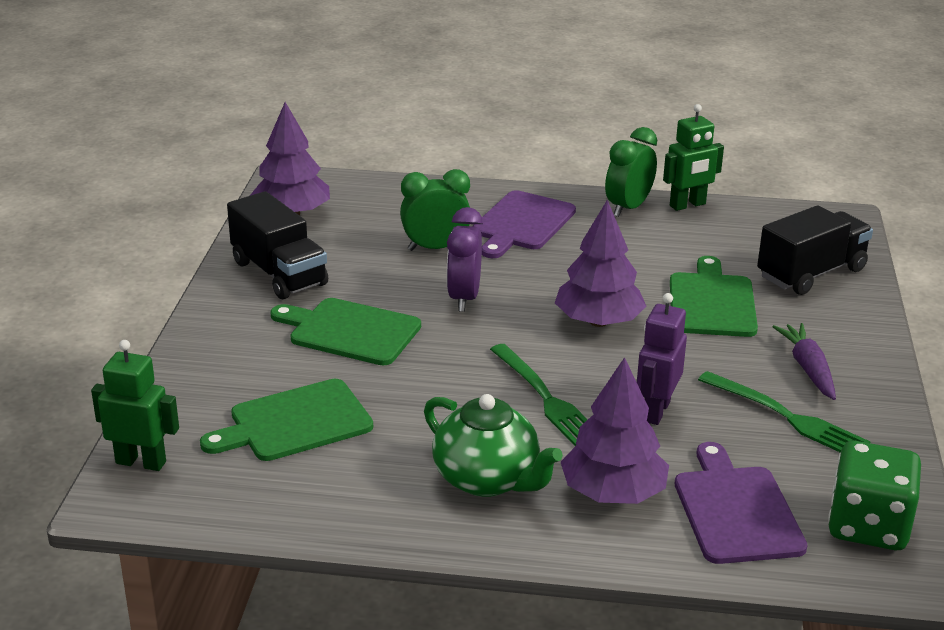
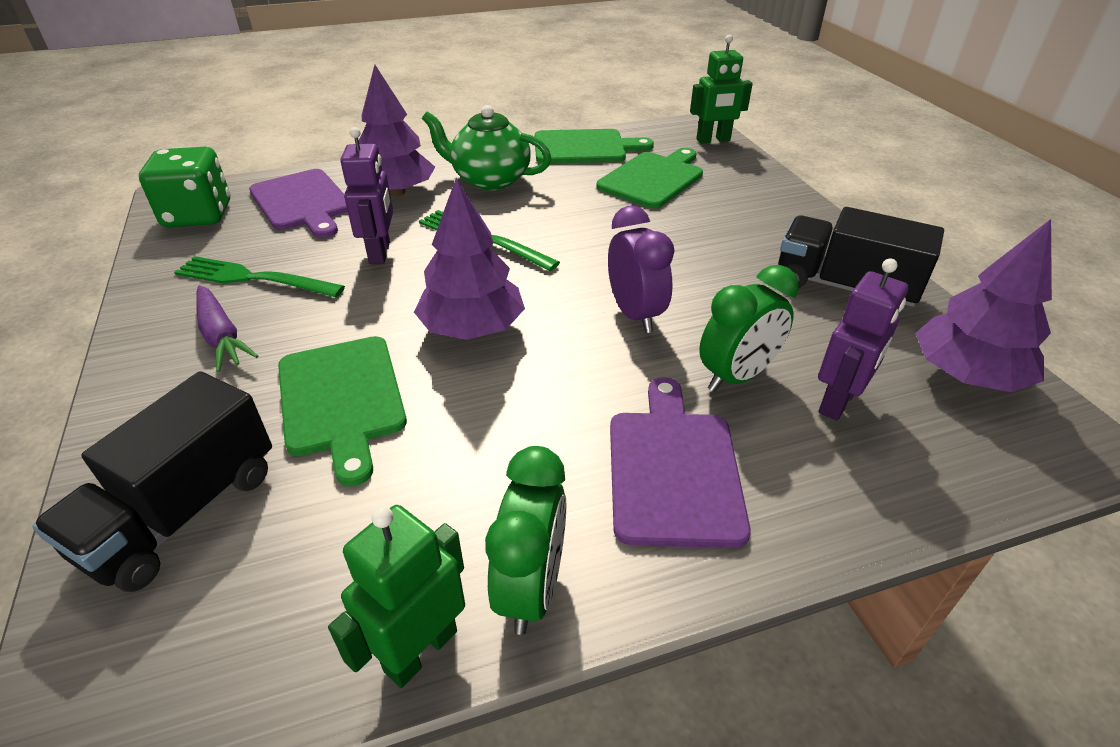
camera: 155 degrees right, 10 degrees up
(350, 331) = (700, 249): green cutting board -> green cutting board (584, 147)
(390, 223) = (838, 402): none -> purple robot

